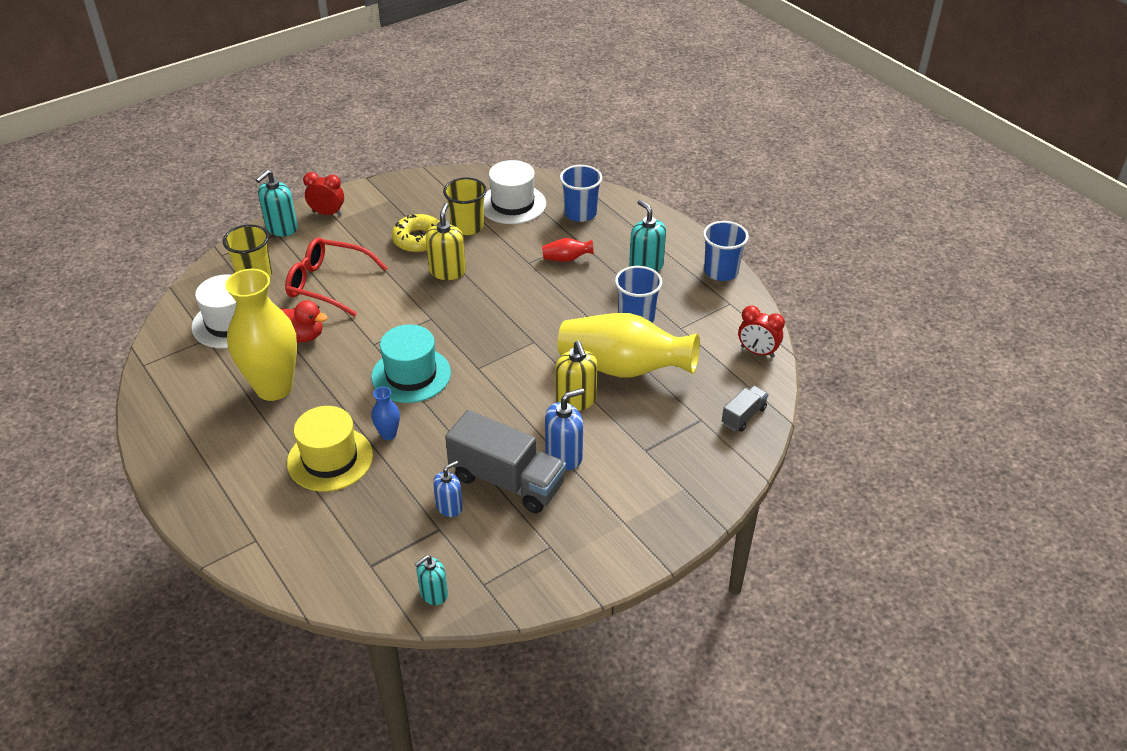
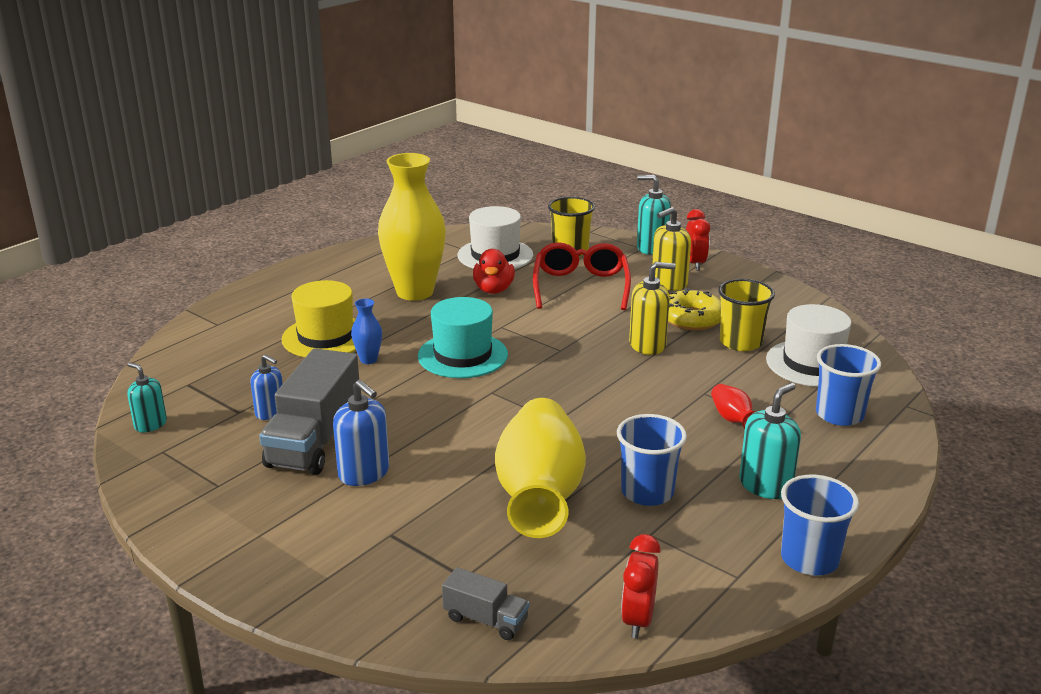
camera: 75 degrees right, 15 degrees down
(576, 400) = (463, 467): yellow soap dispenser -> yellow soap dispenser (668, 283)

